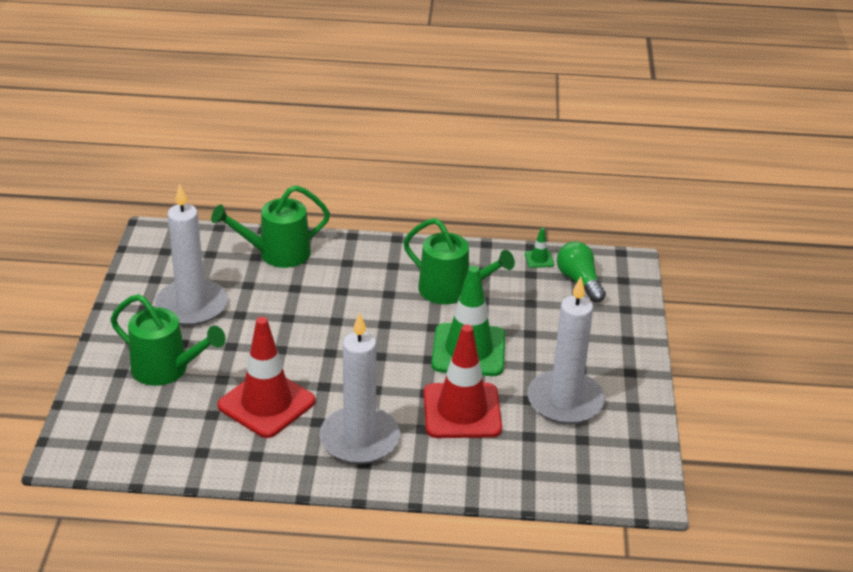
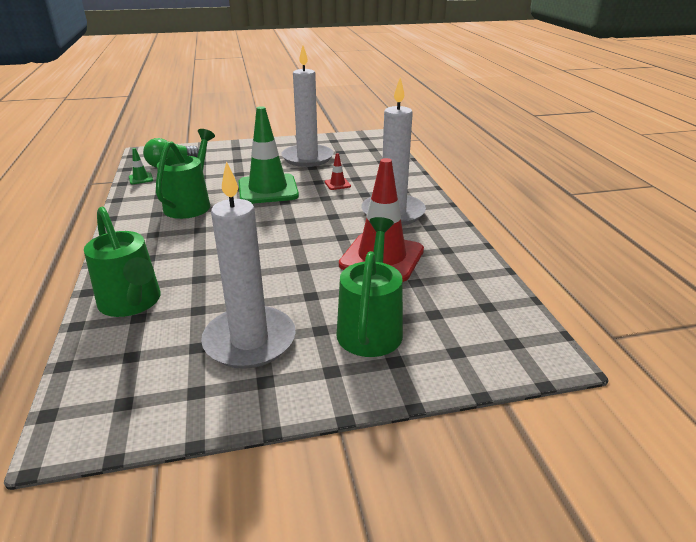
camera: 105 degrees left, 5 degrees down
(462, 411) = (337, 184): red traffic cone -> red traffic cone, size x0.40

